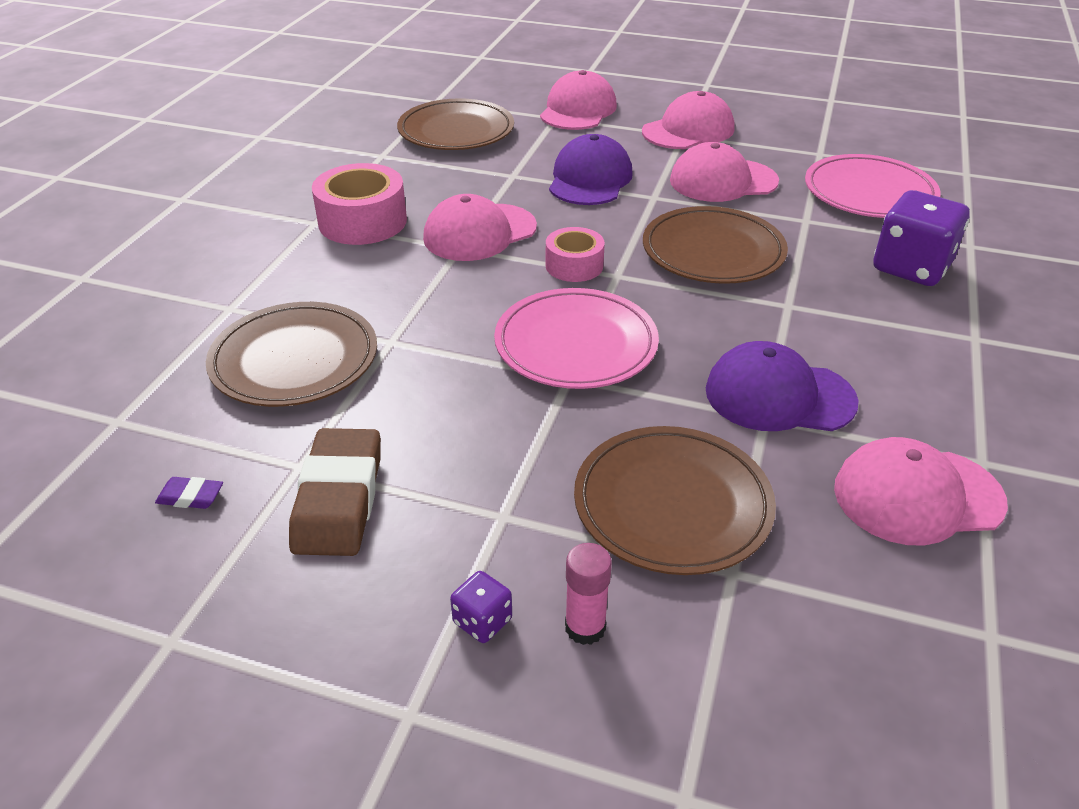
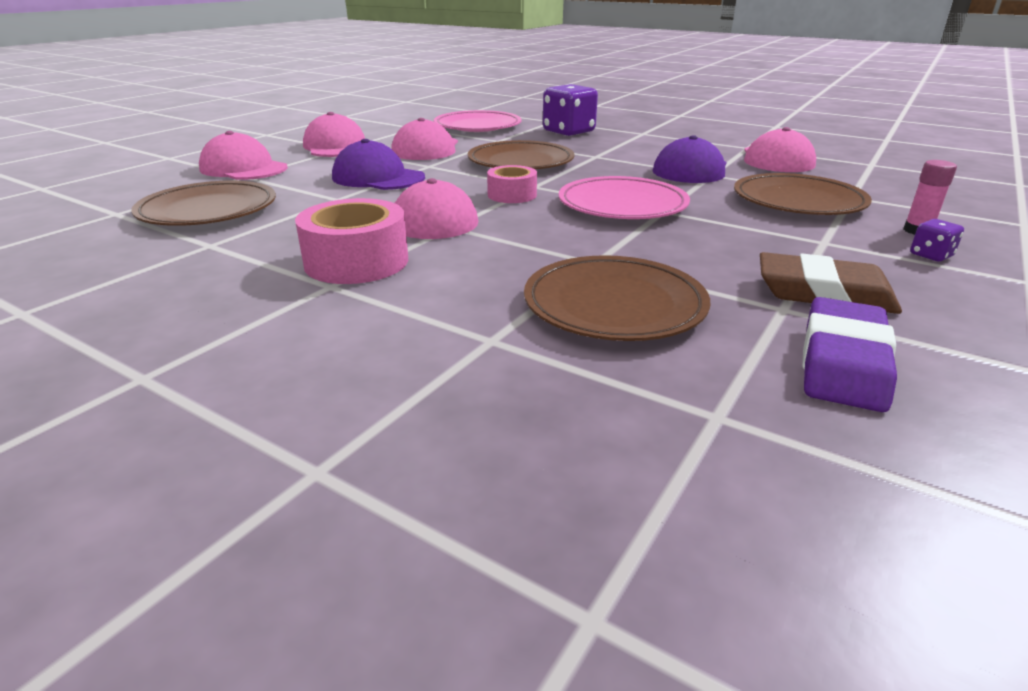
camera: 75 degrees left, 10 degrees down
(190, 497) = (843, 362): purple eraser -> purple eraser, size x2.30

